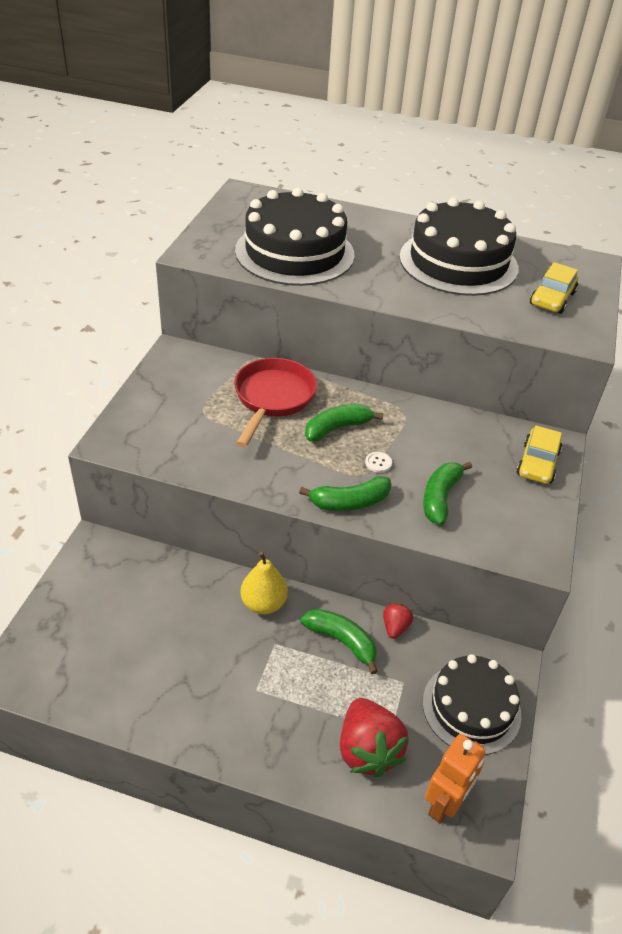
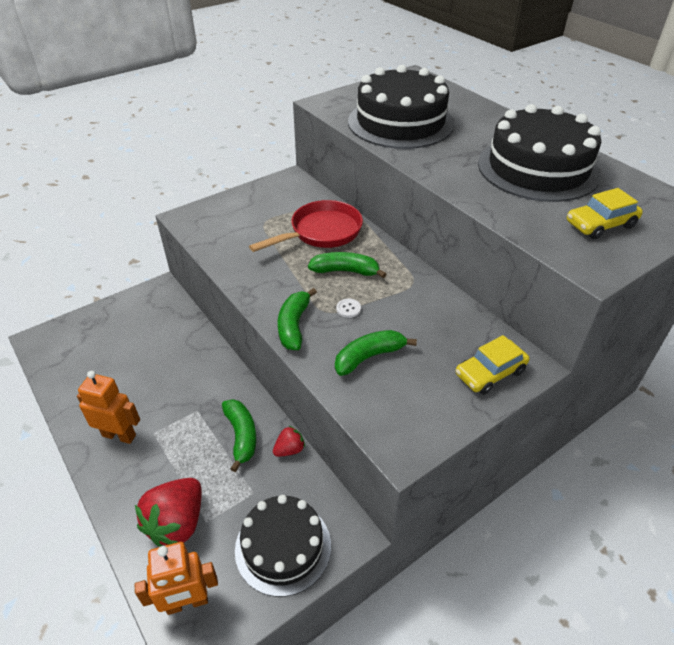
camera: 40 degrees right, 0 degrees up
(224, 713) = (119, 435): none -> orange robot
(263, 603) = (218, 380): yellow pear -> none
(349, 502) = (294, 325): green banana -> green banana turned 75 degrees clockwise

